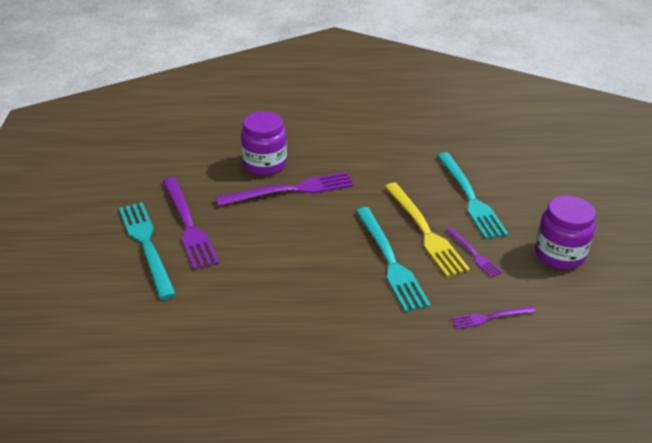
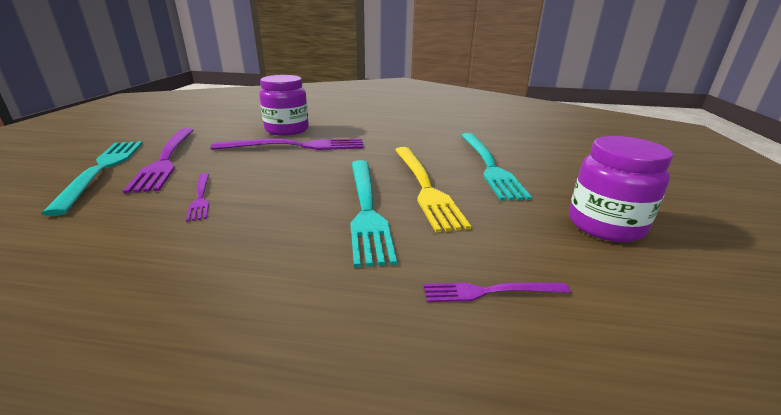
camera: 10 degrees right, 10 degrees down
(473, 254) = (481, 212): purple fork -> purple fork (200, 197)

